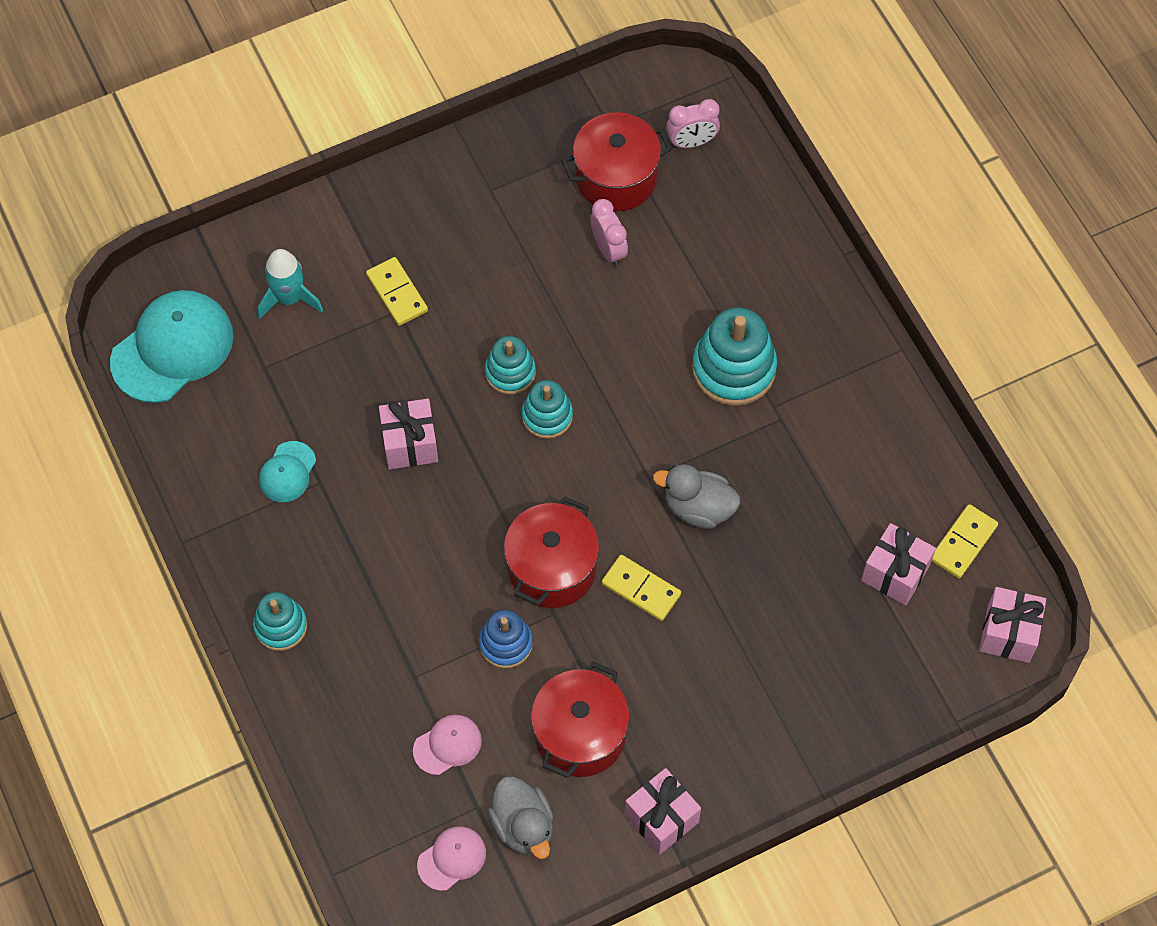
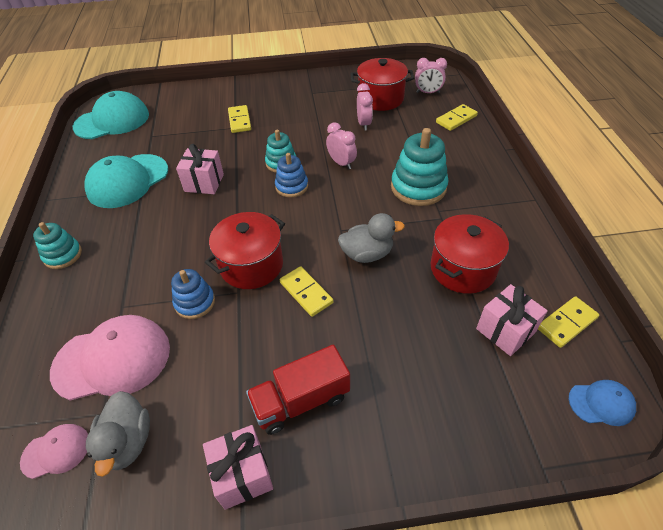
camera: 20 degrees right, 15 degrees down
(287, 472) = (128, 181): turquoise cap -> turquoise cap, size x1.99
(289, 298) = (184, 113): turquoise rocket -> none
(447, 745) = (112, 359): pink cap -> pink cap, size x1.99
(547, 416) = (291, 186): turquoise stacking toy -> blue stacking toy
(580, 734) = (212, 381): red pot -> red pot (462, 269)
(604, 348) = (341, 163): none -> pink clock
(690, 726) = (301, 400): none -> red truck
(698, 508) = (367, 254): grey duck -> grey duck turned 135 degrees clockwise
(755, 201) = (456, 119): none -> yellow domino
(1008, 633) = (601, 403): pink gift -> blue cap

